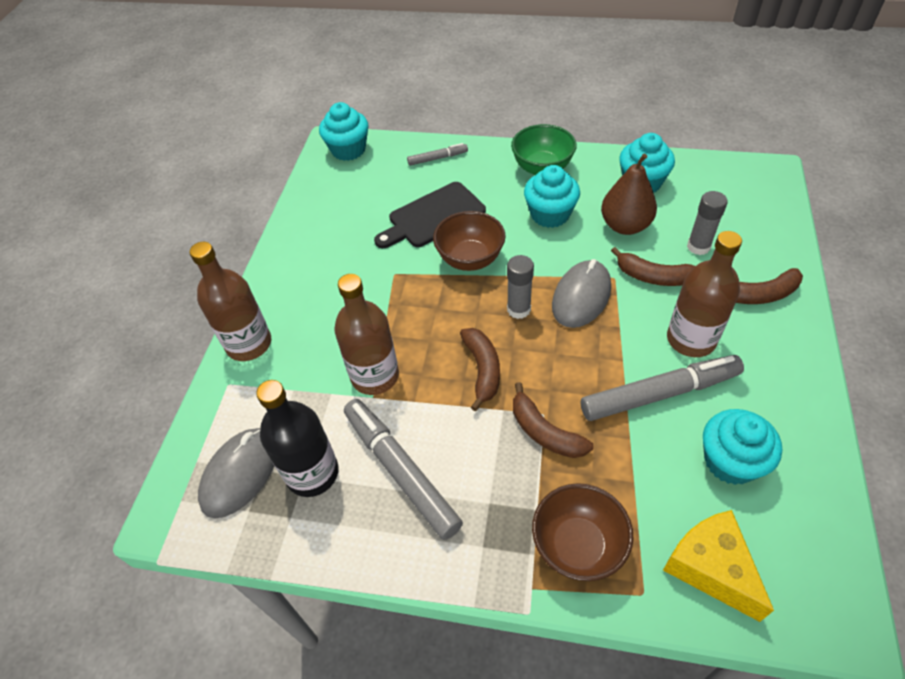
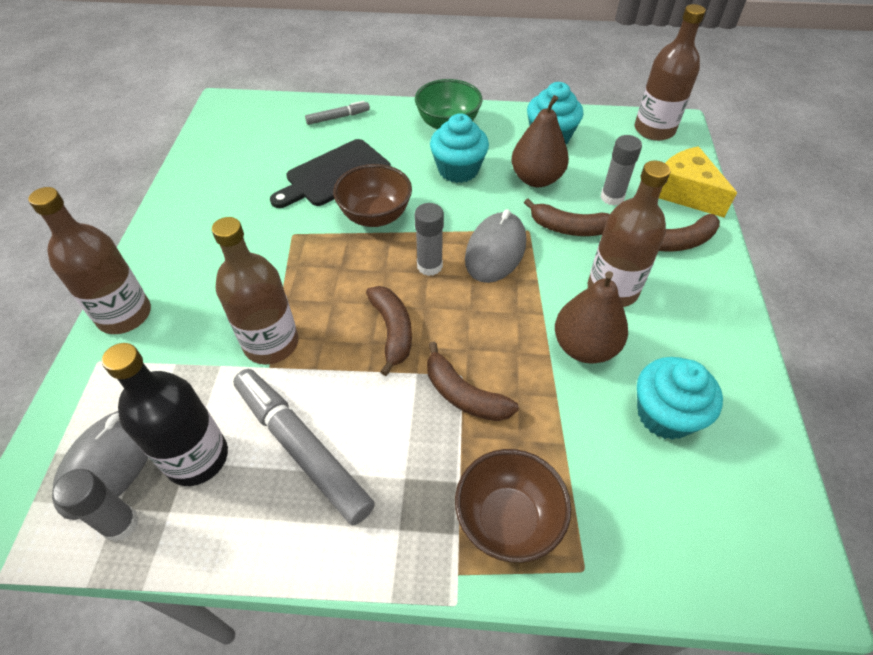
camera: 10 degrees left, 0 degrees up
(251, 524) = (120, 524): none -> grey glue stick
(348, 150) = (242, 110): turquoise cupcake -> none
(659, 393) = (584, 347): grey marker -> brown pear
(711, 568) = (655, 534): yellow cheese -> yellow cheese (685, 192)
(747, 176) = (654, 130): none -> brown bottle

